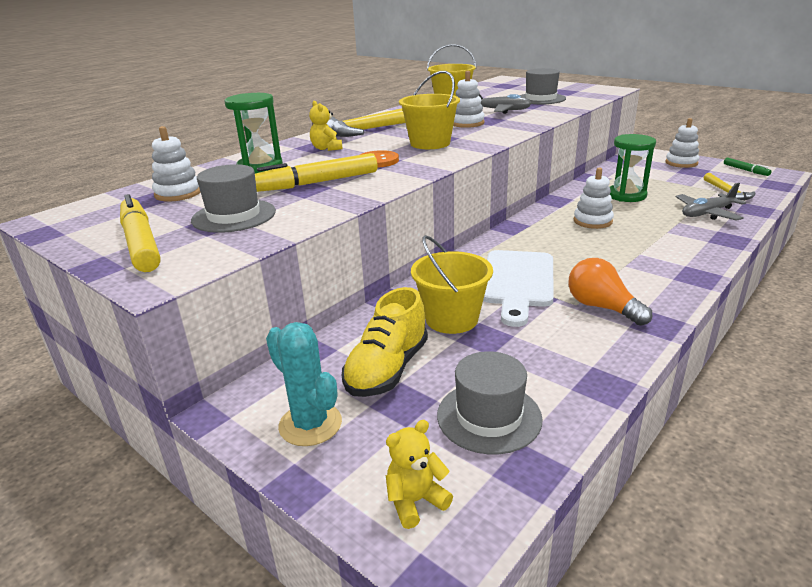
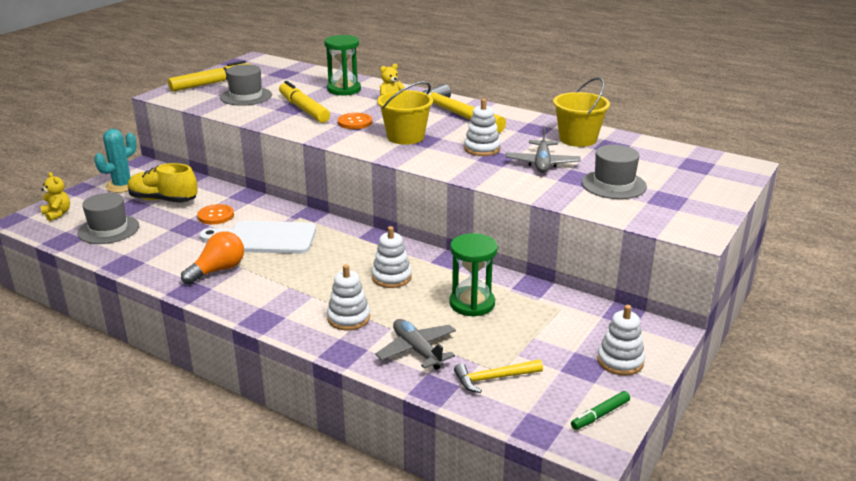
camera: 80 degrees right, 0 degrees up
(178, 193) = (291, 77): white stacking toy -> white stacking toy (348, 318)
(451, 319) = (216, 216): yellow bucket -> orange button

